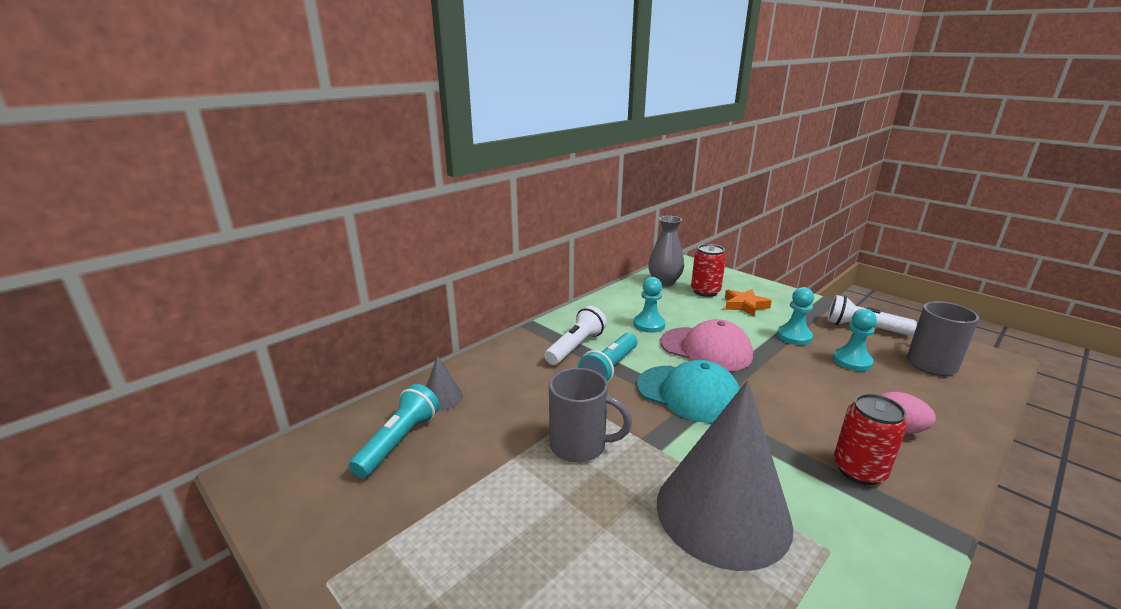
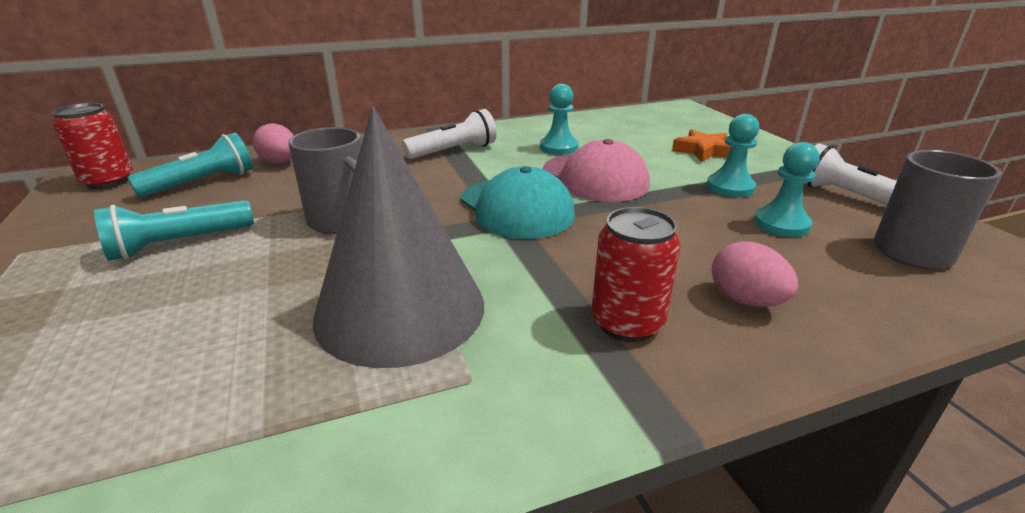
camera: 25 degrees right, 5 degrees up
(442, 397) = (280, 162): grey cone -> pink egg
(609, 369) = (462, 173): turquoise flashlight -> turquoise flashlight (179, 244)
(664, 282) = (630, 118): grey vase -> none
(705, 291) = (670, 132): red can -> red can (109, 181)

